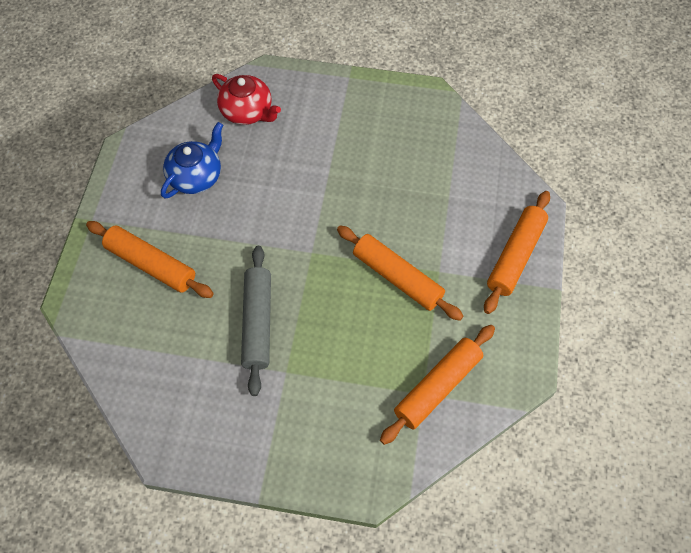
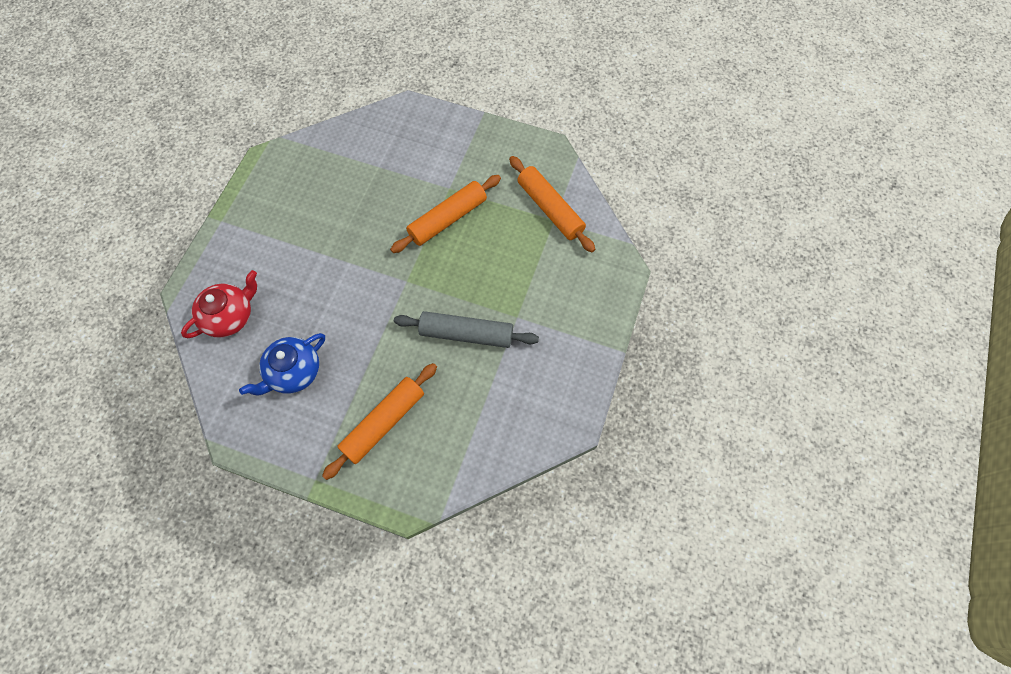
camera: 80 degrees left, 5 degrees up
(196, 176) = (293, 372): blue teapot -> blue teapot turned 90 degrees counterclockwise
(515, 256) = (448, 133): orange rolling pin -> none

